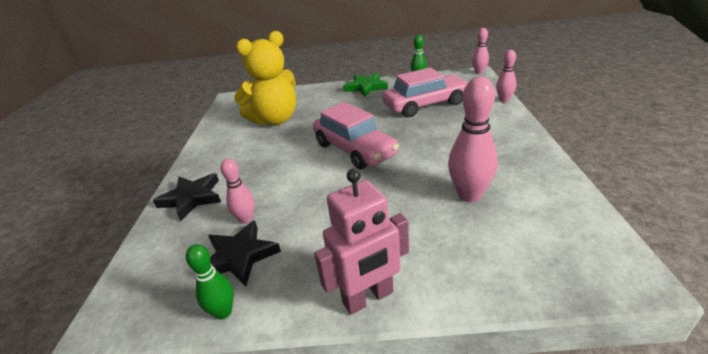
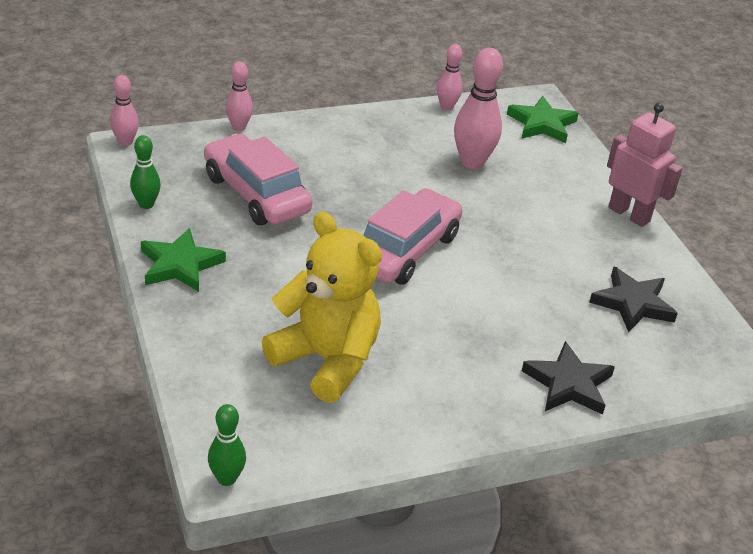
camera: 115 degrees left, 5 degrees up
(223, 312) = (693, 293): green bowling pin -> green bowling pin (226, 478)
(246, 219) = (580, 316): pink bowling pin -> pink bowling pin (446, 107)
(563, 264) = (542, 124): none -> green star

